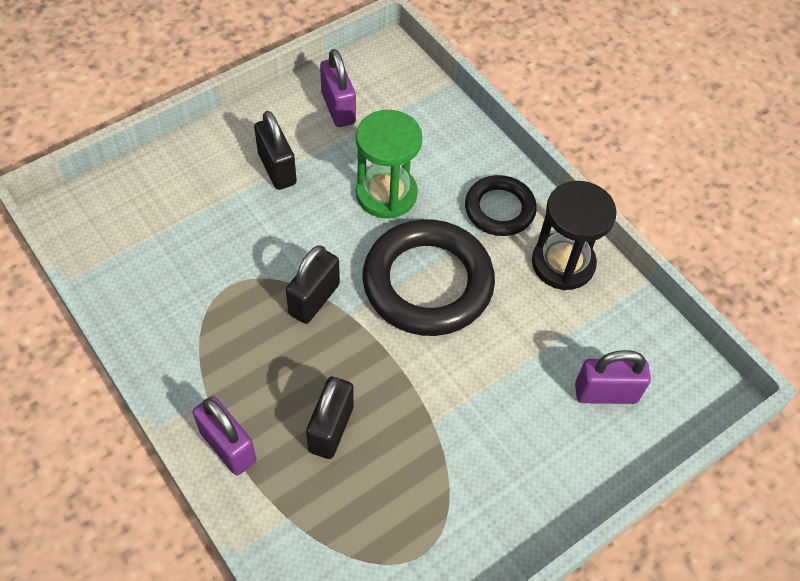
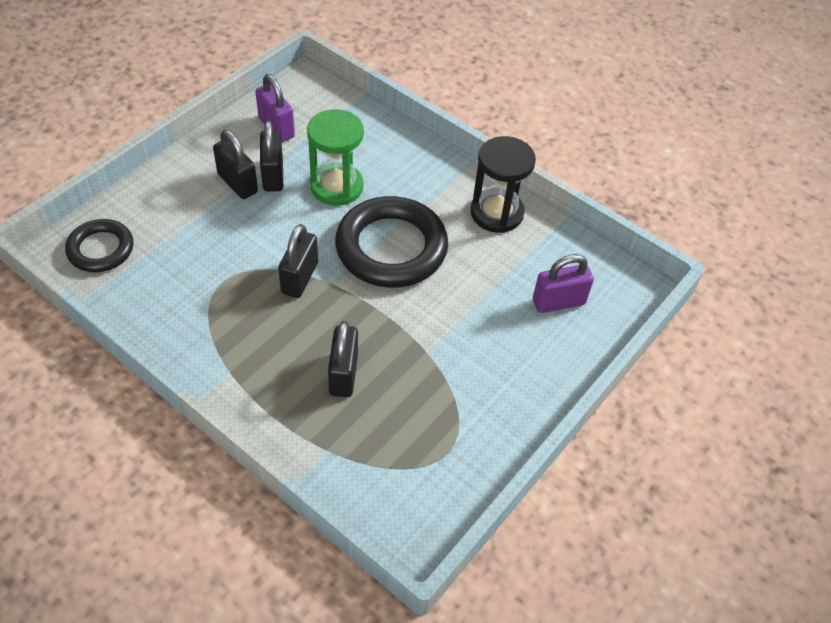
camera: 15 degrees left, 5 degrees down
(228, 446) = (259, 406): purple padlock -> none
(318, 166) = (273, 175): none -> black padlock
(499, 209) = (434, 182): black ring -> black ring (101, 249)

